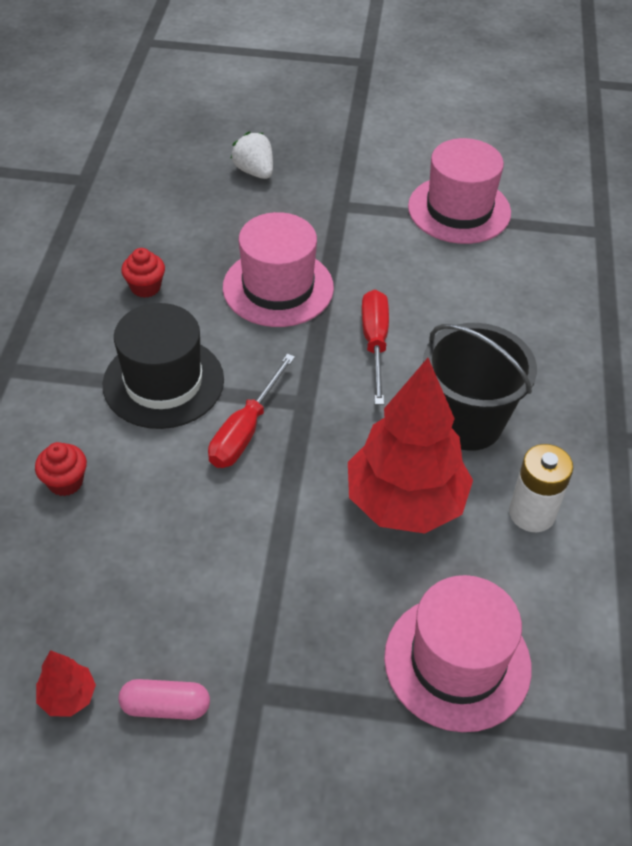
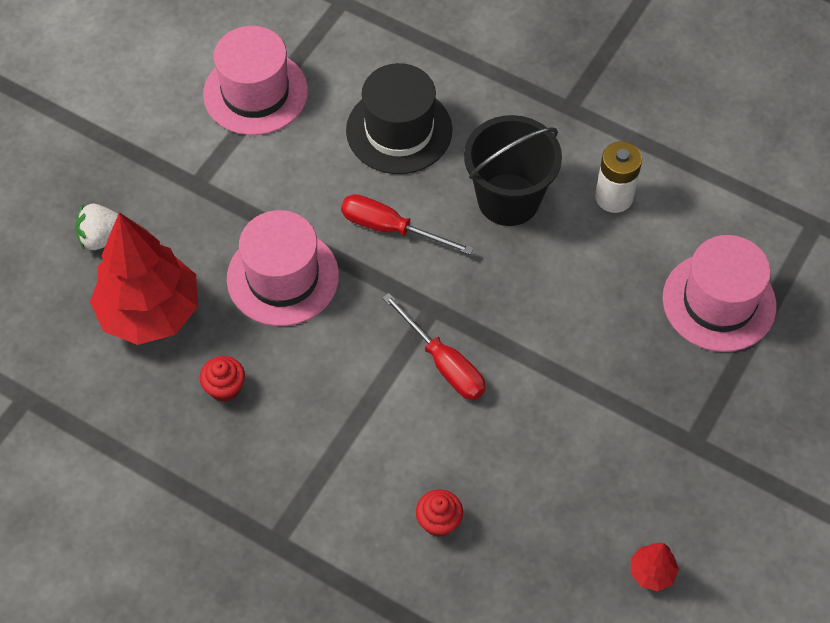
camera: 65 degrees left, 10 degrees up
(163, 382) = (357, 410): black hat -> black hat (399, 130)
(166, 706) = (684, 506): pink capsule -> none
(405, 503) = (568, 276): red tree -> red tree (150, 312)

